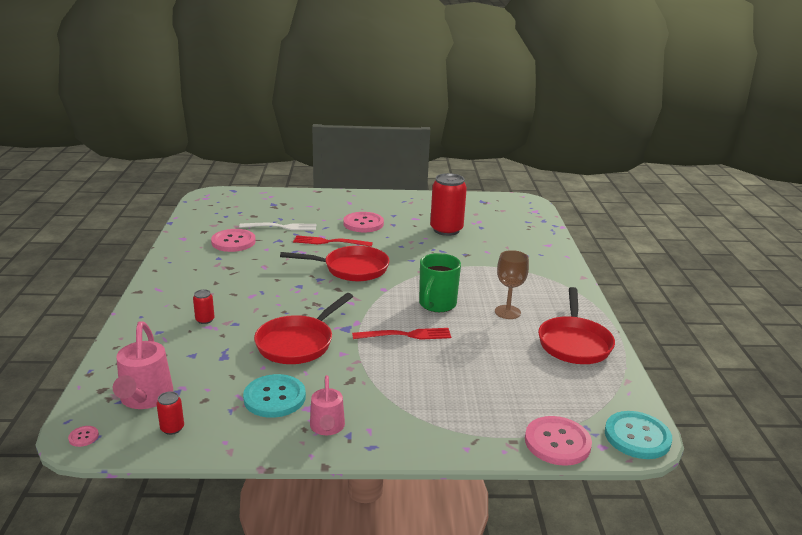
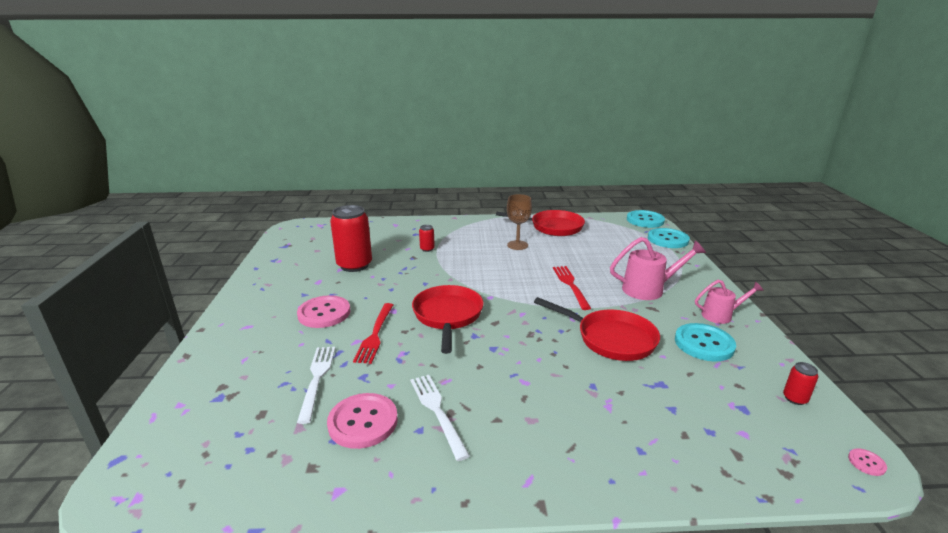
camera: 90 degrees left, 0 degrees up
(145, 398) = (771, 429): pink watering can -> pink watering can (649, 289)
(205, 320) = (595, 412): red can -> red can (427, 249)
(233, 263) = (436, 411): none -> white fork
(437, 304) = (513, 272): green mug -> none
(557, 442) = (668, 239): pink button -> turquoise button

